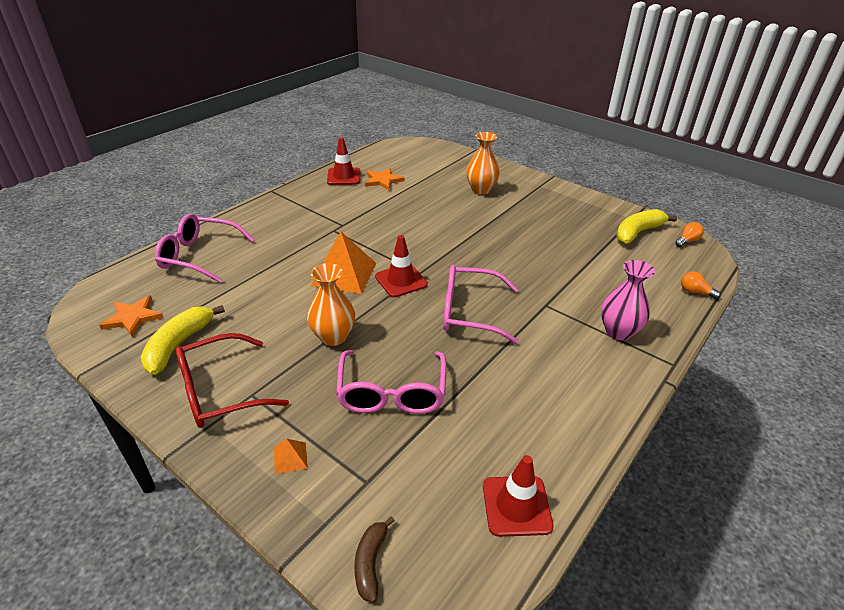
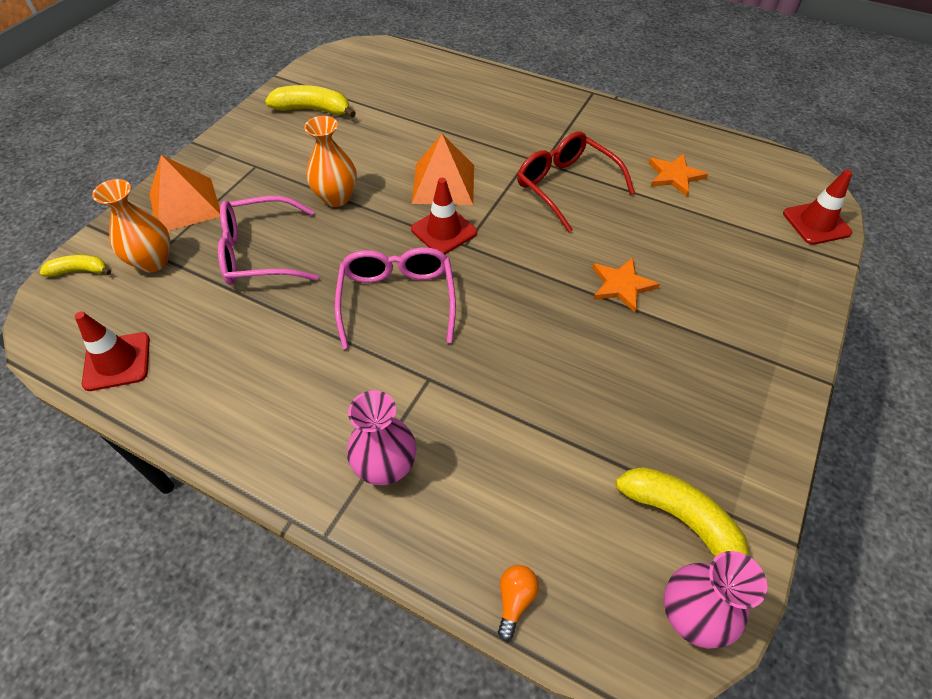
camera: 80 degrees right, 15 degrees up
(133, 317) = (344, 76): orange star -> orange star (621, 285)
(200, 256) = (444, 82): pink glasses -> none
(220, 391) = (259, 148): red glasses -> red glasses (566, 187)
(290, 457) = (185, 204): orange pyramid -> orange pyramid, size x2.31
(344, 177) = (662, 139): red traffic cone -> red traffic cone (816, 223)
(371, 562) = (80, 271): brown banana -> yellow banana
(481, 190) = (711, 283): orange vase -> orange vase (153, 261)
(687, 241) = (691, 615): orange light bulb -> pink vase

